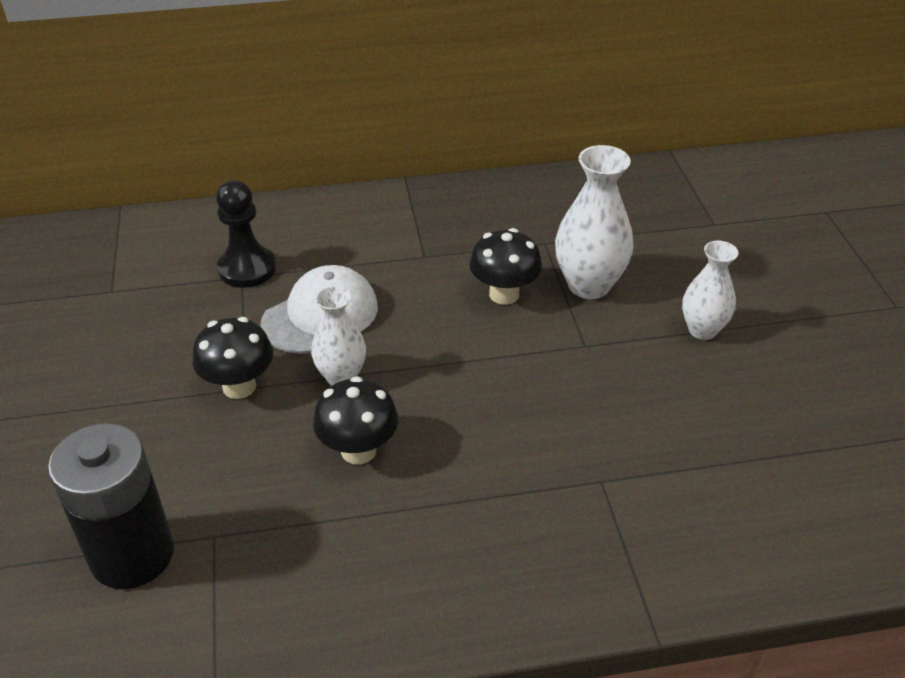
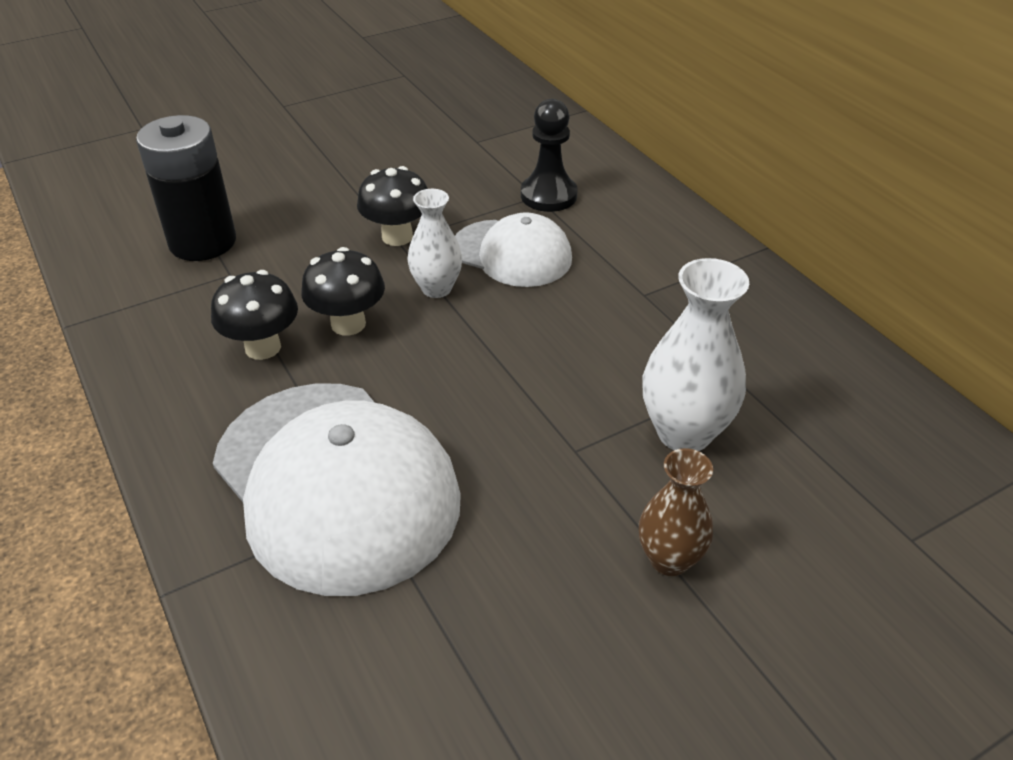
camera: 70 degrees right, 0 degrees up
(504, 294) = (621, 366): black mushroom -> black mushroom (263, 347)
(569, 498) = (336, 483): none -> white cap
(702, 330) = (669, 559): white vase -> brown vase

